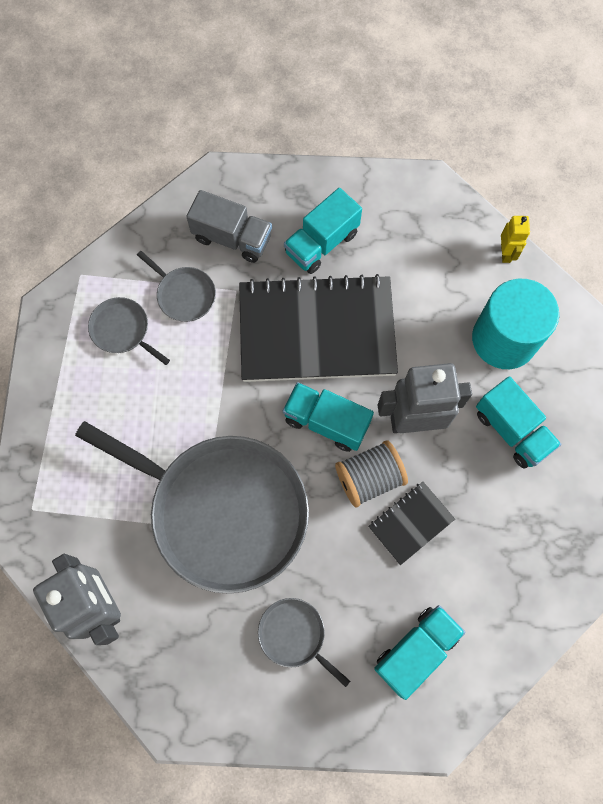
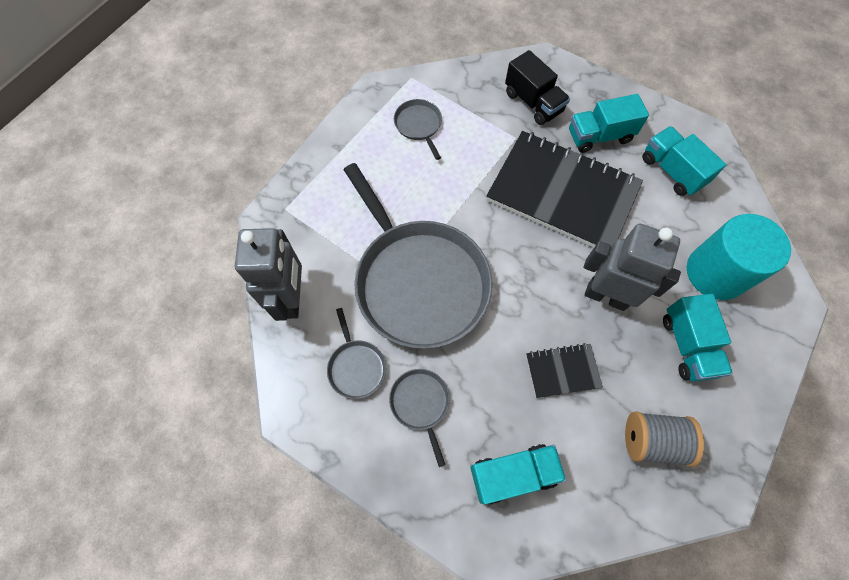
camera: 30 degrees right, 5 degrees down
(184, 294) = (476, 123): grey pan -> grey pan (356, 367)
(232, 238) = (533, 102): grey truck -> black truck
(326, 422) = (534, 260): turquoise truck -> turquoise truck (671, 171)
(369, 478) = (546, 318): grey spool -> grey spool (652, 440)
(506, 253) = (749, 211): yellow robot -> none

